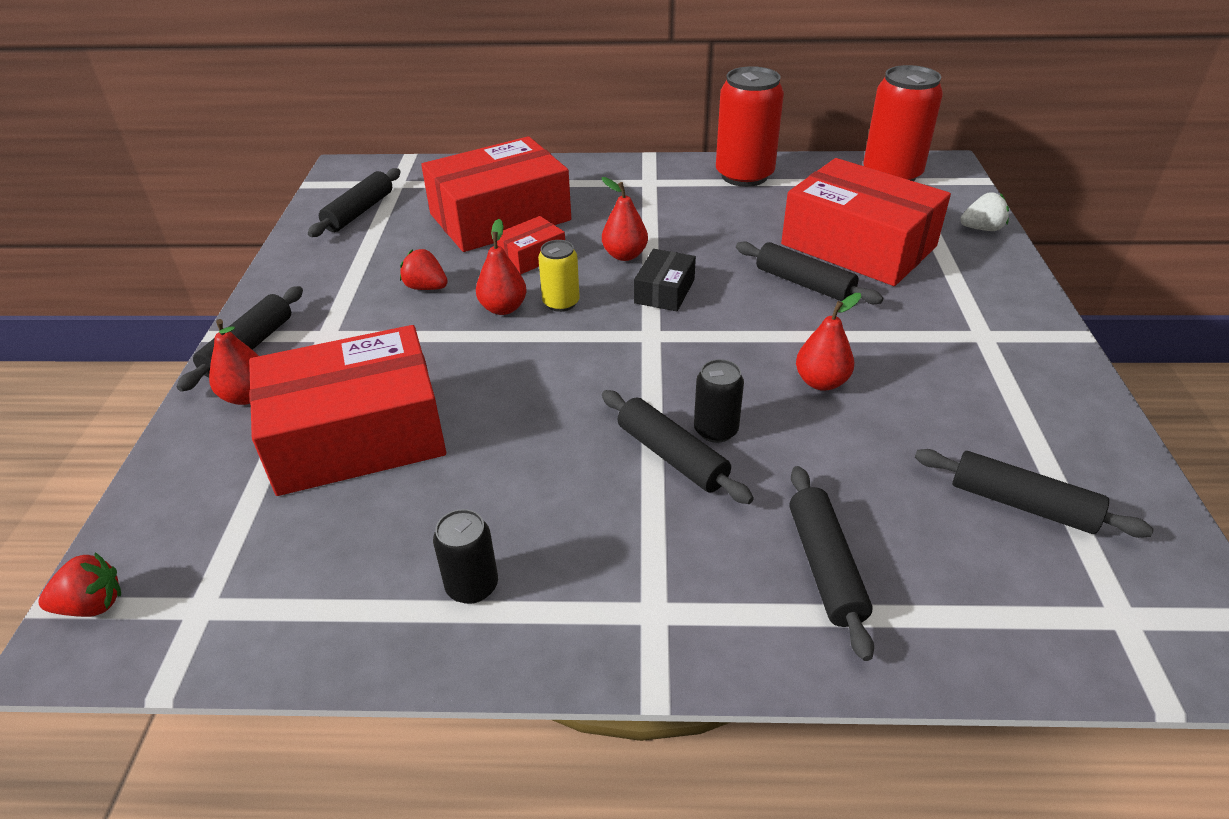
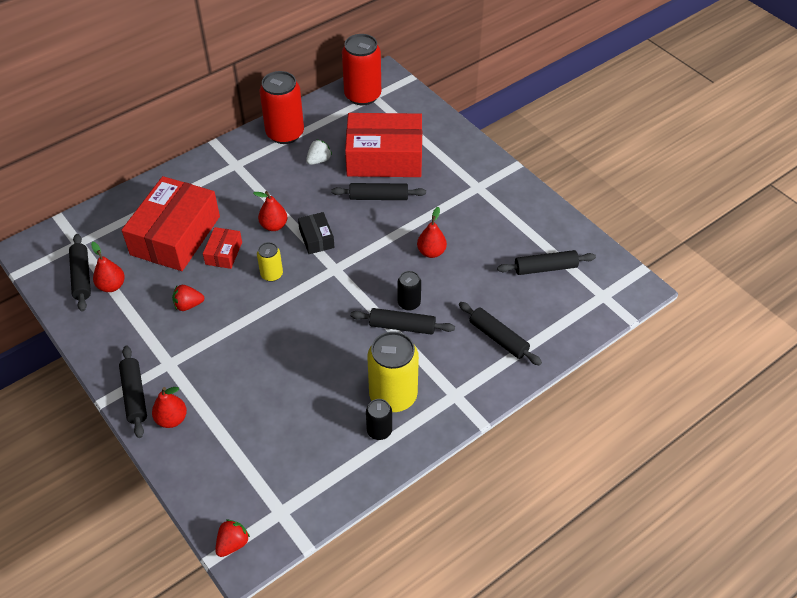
camera: 40 degrees left, 10 degrees up
(356, 435) = (253, 403): red box -> none
(503, 308) = (245, 294): red pear -> red pear (111, 286)
(551, 546) = (393, 396): none -> yellow can
(981, 229) = (433, 116): white strawberry -> white strawberry (319, 160)

